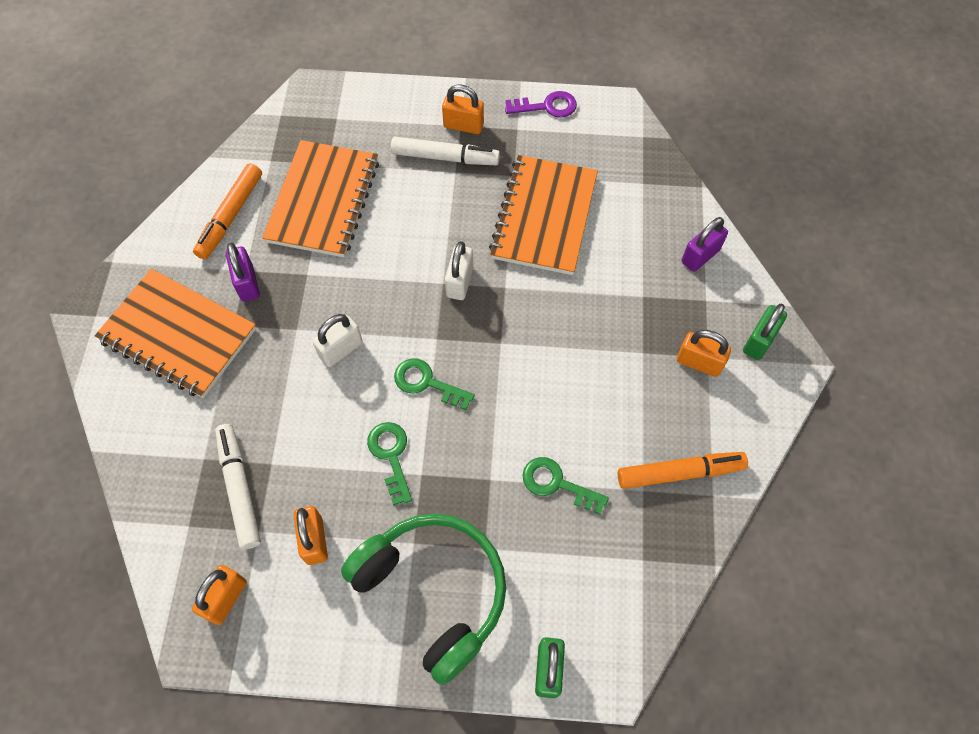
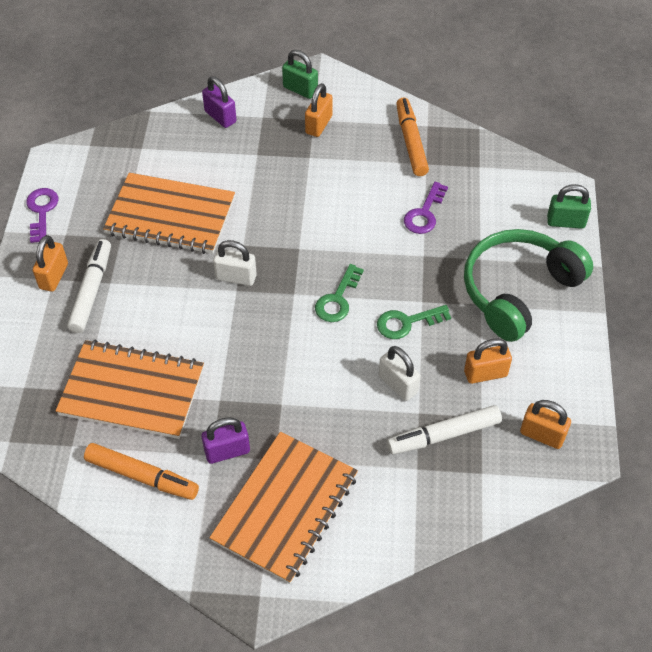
camera: 90 degrees left, 10 degrees down
(340, 349) = (304, 366): white padlock -> white padlock (398, 384)
(557, 484) = (424, 213): green key -> purple key

